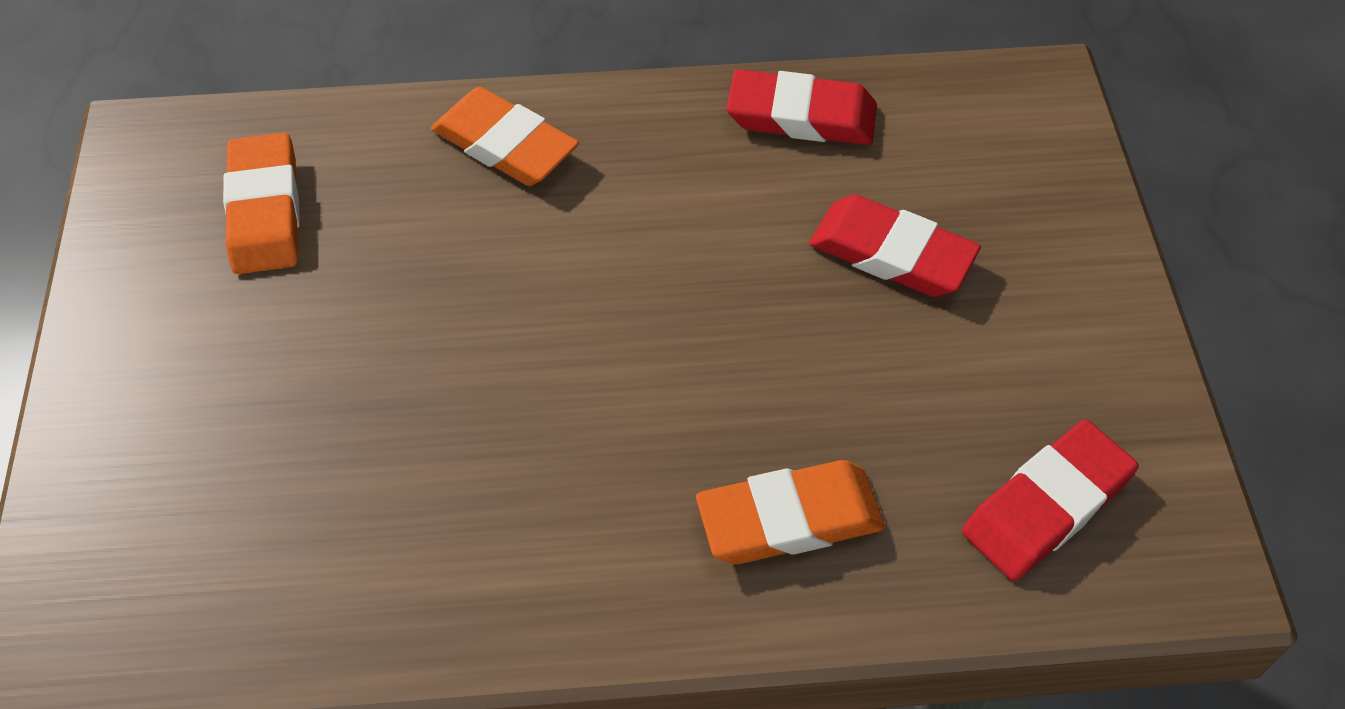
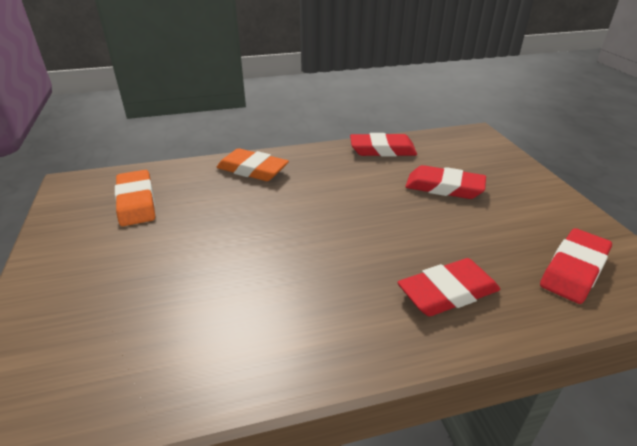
camera: 10 degrees left, 20 degrees down
(789, 518) = (447, 292): orange eraser -> red eraser

